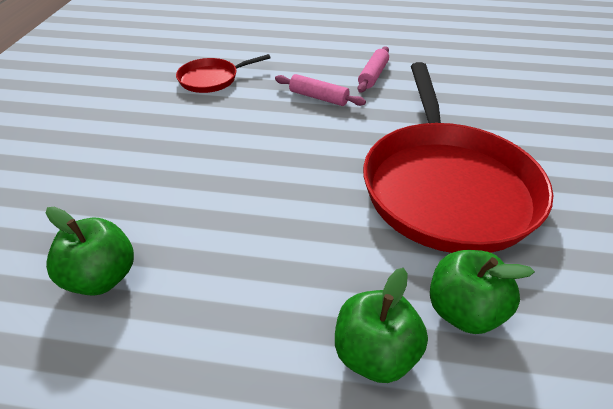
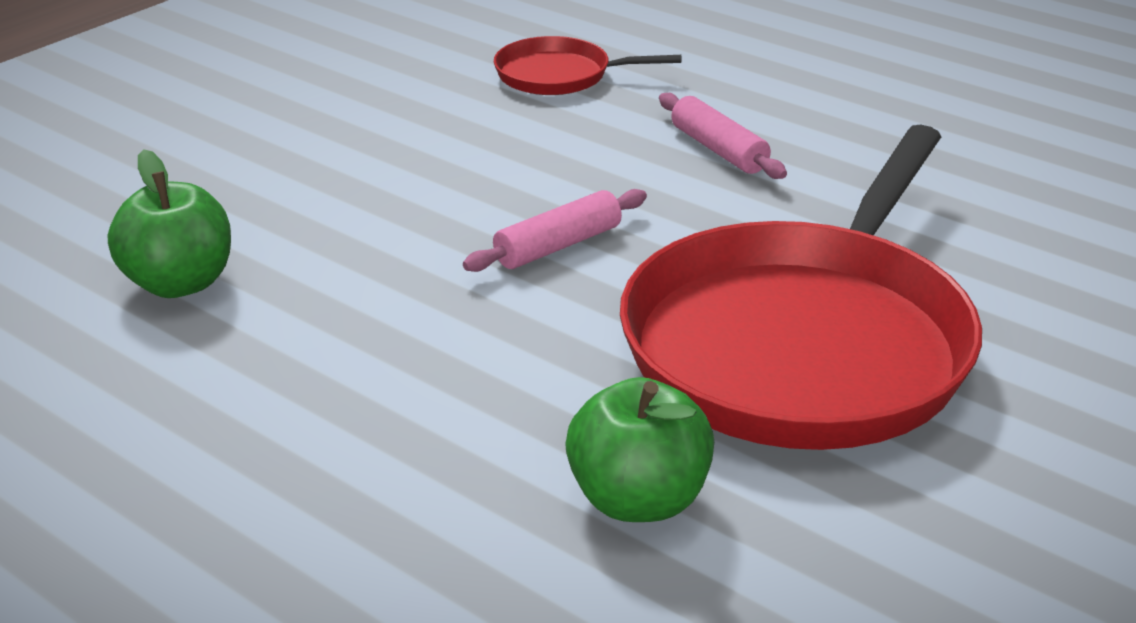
camera: 30 degrees right, 10 degrees down
(373, 75) = (863, 141): pink rolling pin -> pink rolling pin (558, 246)
(375, 354) = (451, 492): green apple -> none

